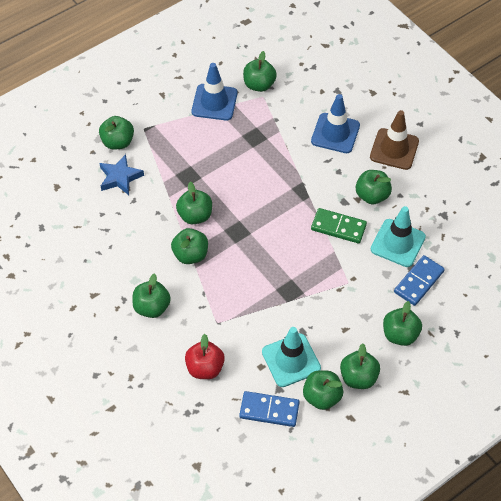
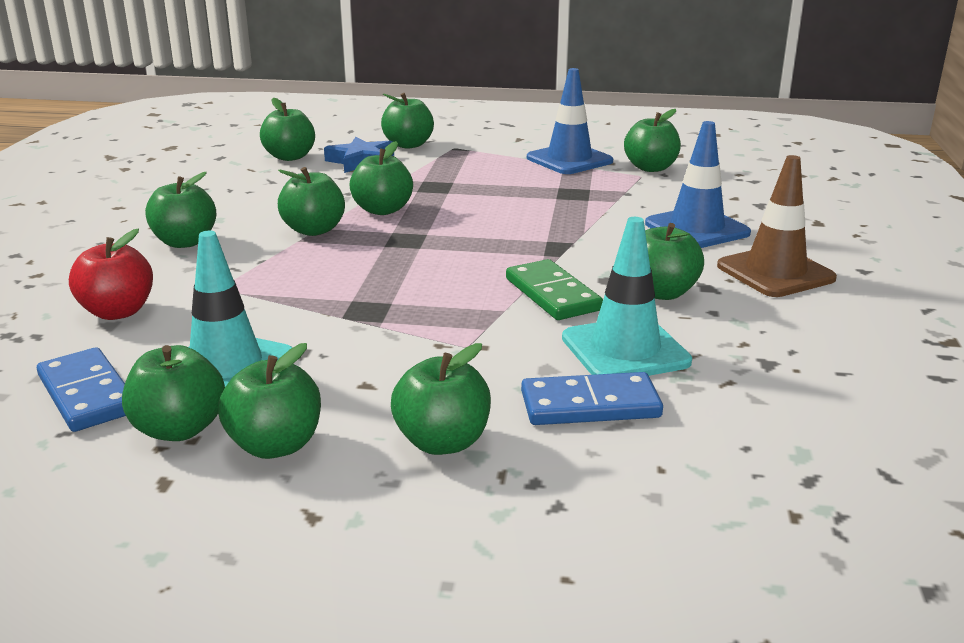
camera: 45 degrees right, 30 degrees down
(77, 200) = (290, 157): none -> green apple

